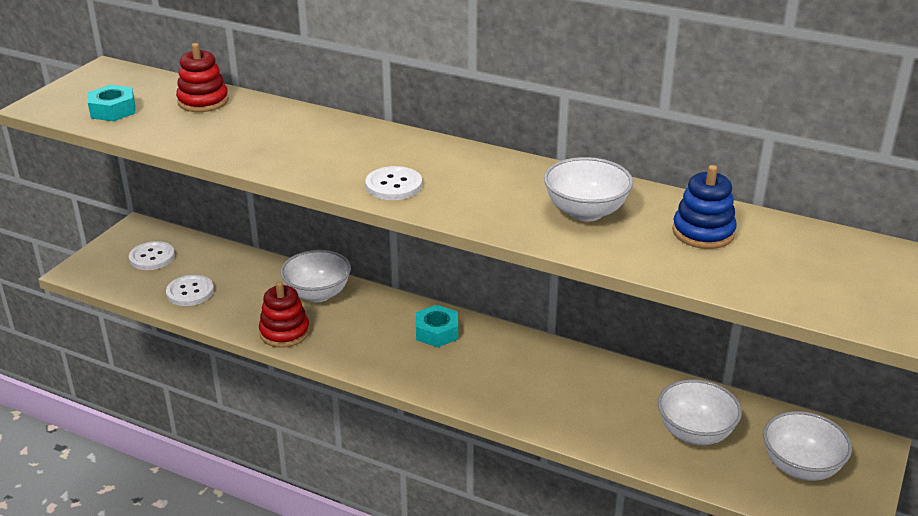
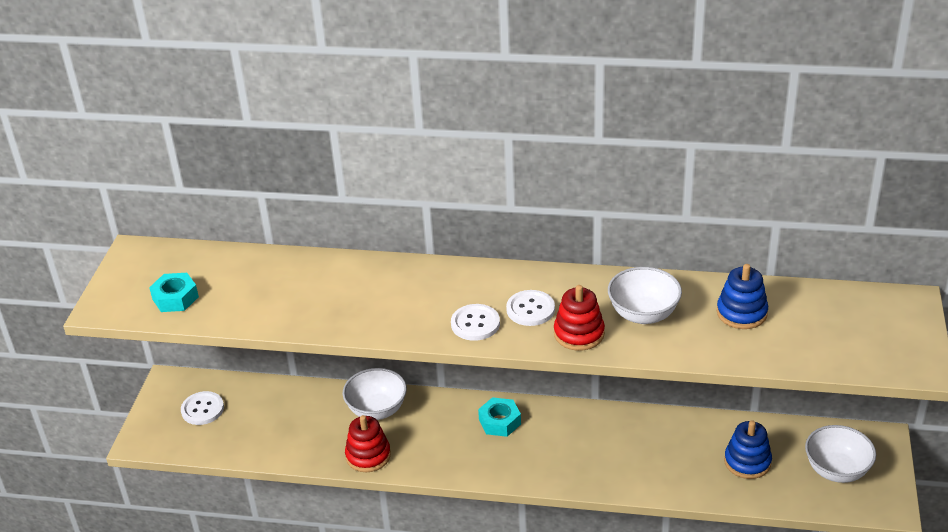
camera: 15 degrees left, 5 degrees up
(190, 292) = (260, 437): white button -> white button (530, 309)
(203, 101) = (252, 269): red stacking toy -> red stacking toy (579, 334)
(695, 433) = (747, 462): white bowl -> blue stacking toy

